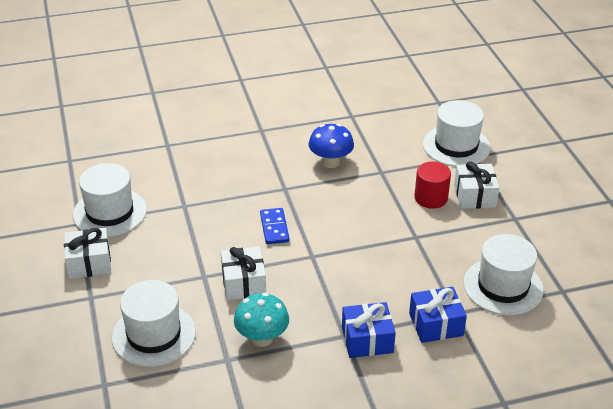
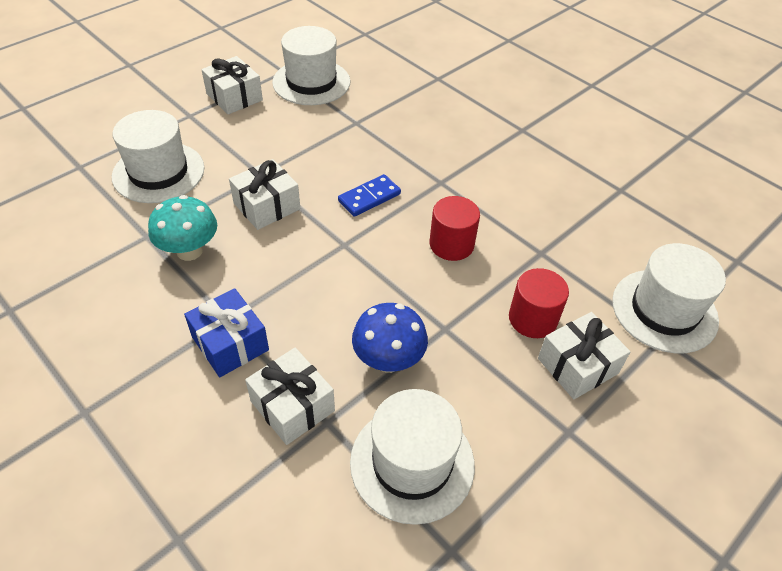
camera: 60 degrees right, 10 degrees up
(330, 162) = (518, 202): blue mushroom -> blue mushroom (388, 360)
(347, 206) = (451, 244): none -> red cylinder
(436, 324) = (292, 406): blue gift -> white gift

